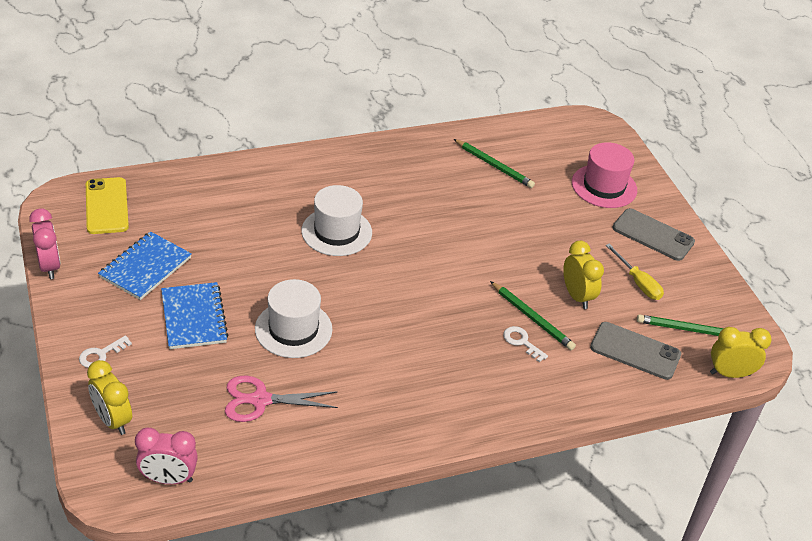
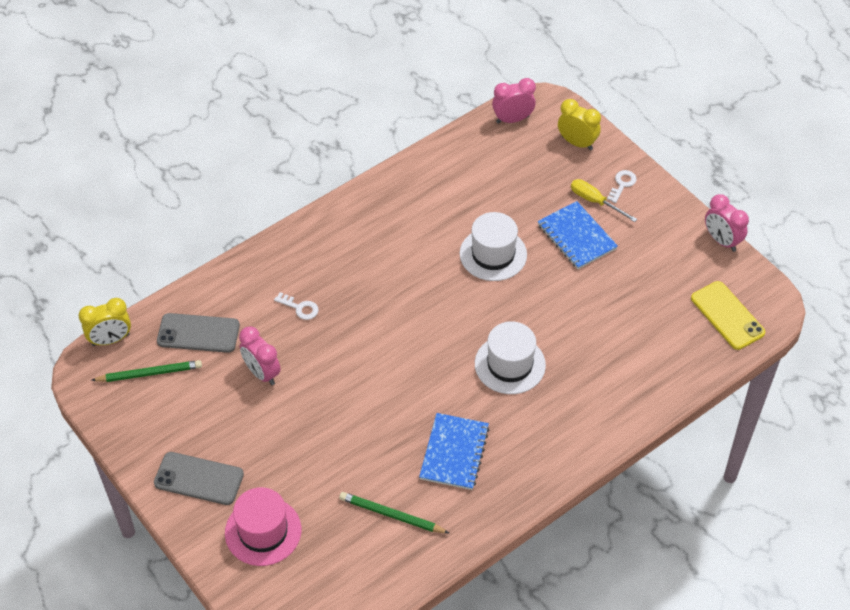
camera: 165 degrees right, 10 degrees up
(145, 267) = (647, 267): blue notebook -> blue notebook (454, 453)
(260, 400) = (484, 190): pink scissors -> none
(532, 318) = (297, 335): green pencil -> none
(577, 296) = (262, 373): yellow clock -> pink clock
(638, 282) = (206, 410): yellow screwdriver -> yellow screwdriver (595, 201)

